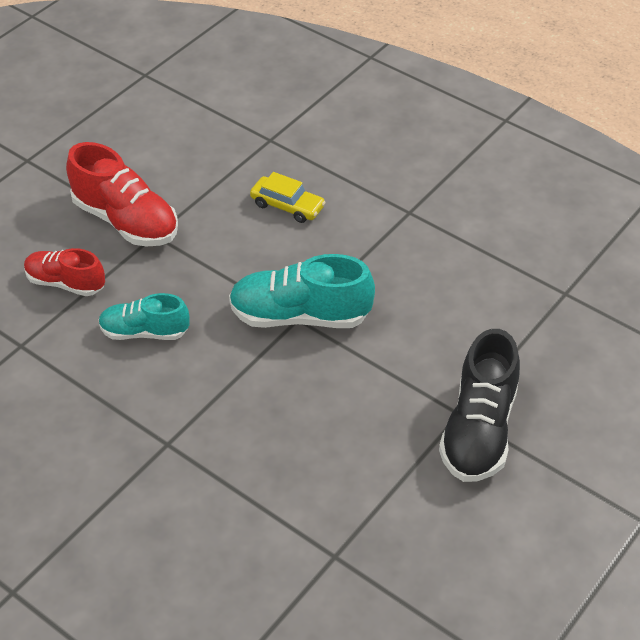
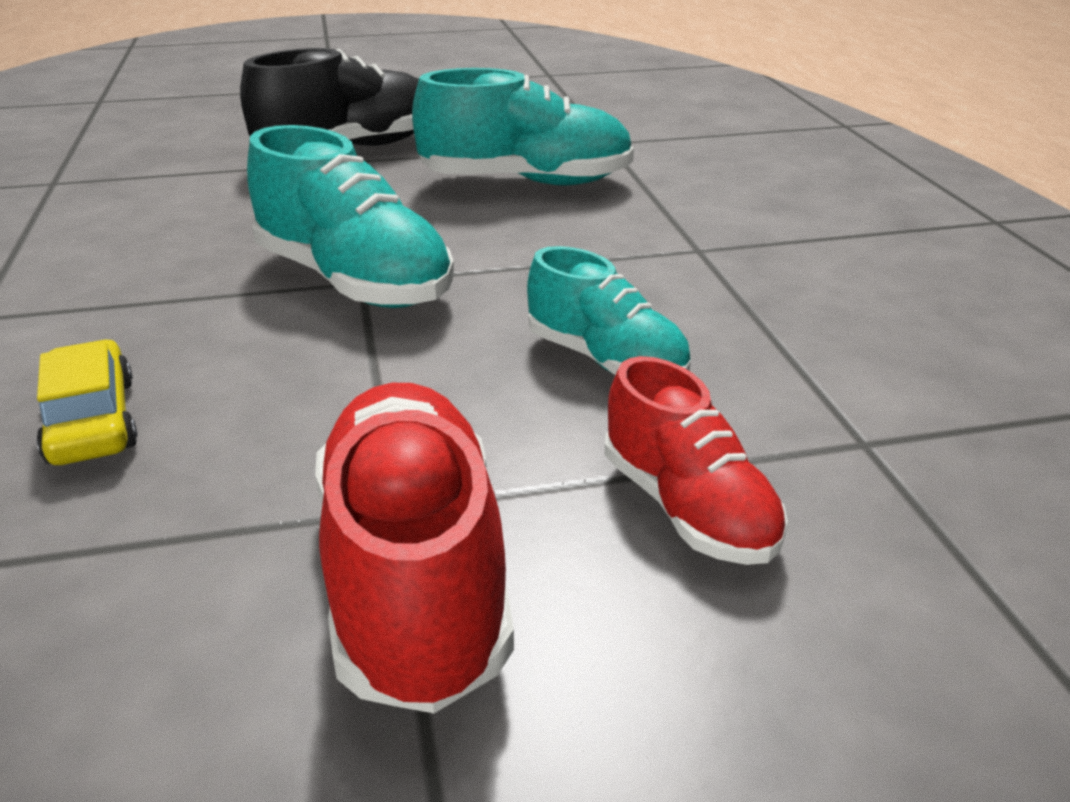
camera: 140 degrees left, 15 degrees down
(325, 458) = (526, 182): none -> turquoise shoe

